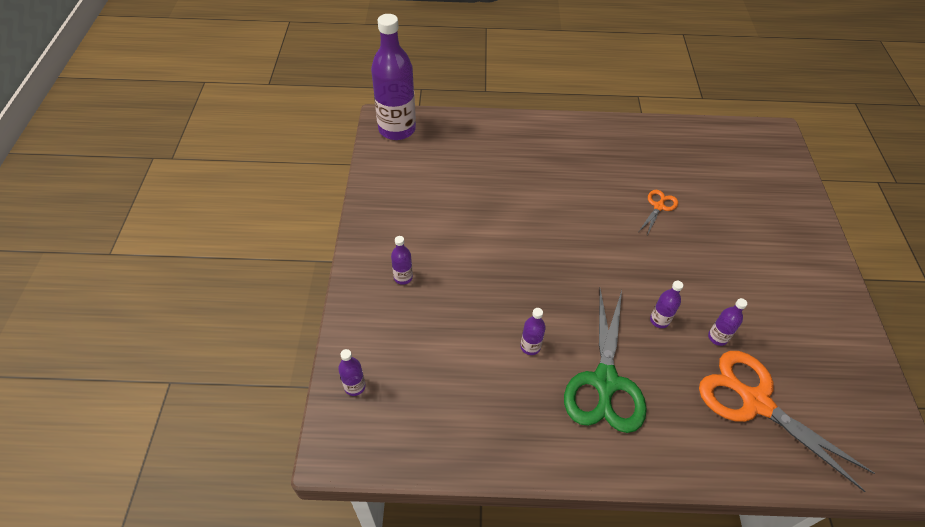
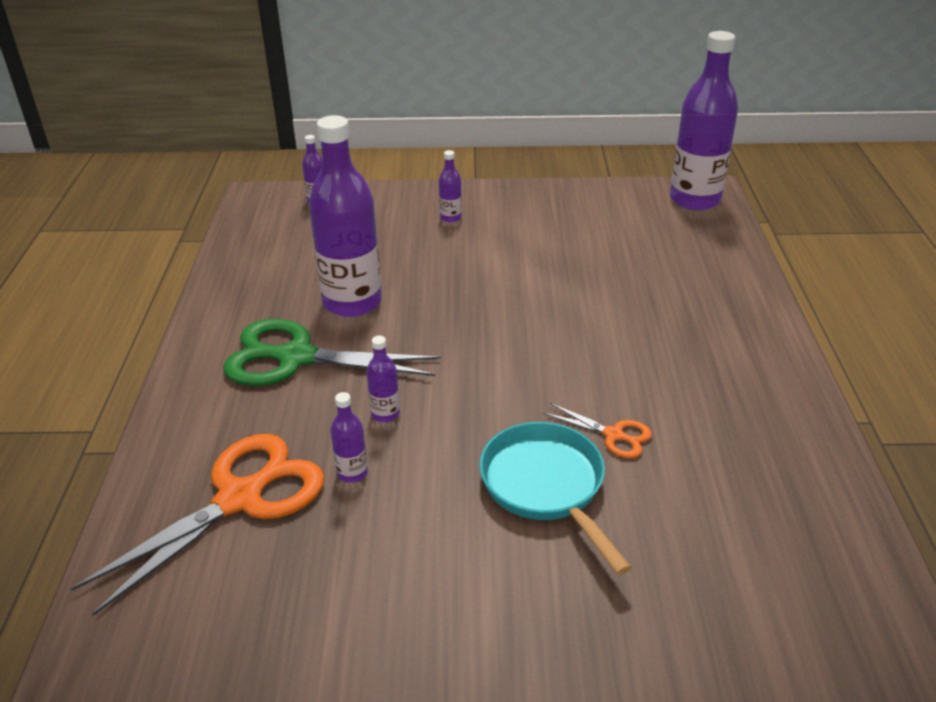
camera: 90 degrees right, 15 degrees down
(530, 347) = (352, 302): purple bottle -> purple bottle, size x2.38
(706, 241) = (546, 486): none -> turquoise pan

